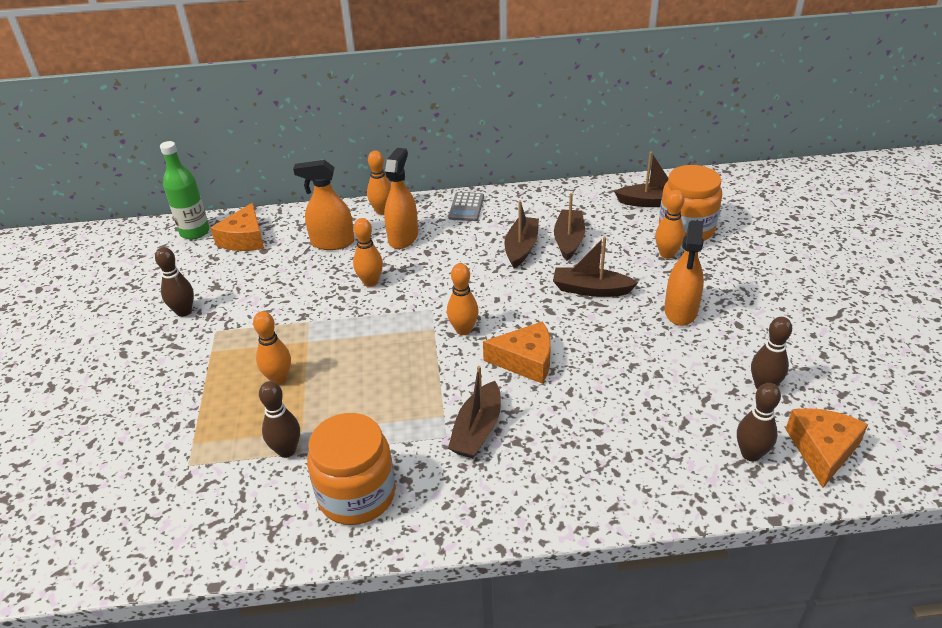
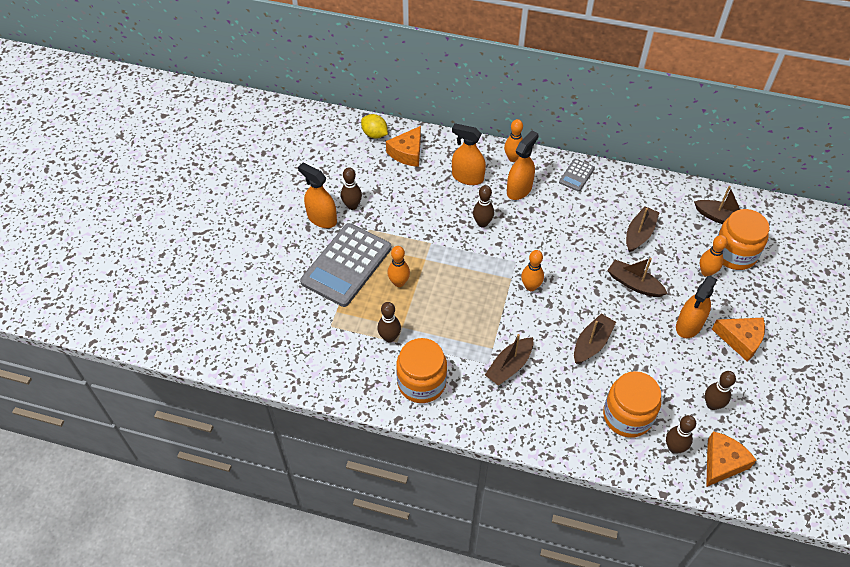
camera: 20 degrees right, 15 degrees up
(142, 337) = (322, 218): none -> orange spray bottle
(193, 381) = (346, 265): none -> grey calculator
(195, 232) = (374, 134): green bottle -> yellow lemon
(370, 282) = (482, 223): orange bowling pin -> brown bowling pin
(521, 248) = (601, 229): brown boat -> brown boat (592, 343)
(525, 361) = (562, 326): orange cheese -> orange cheese (740, 340)
(667, 437) = (627, 416): none -> orange jar

